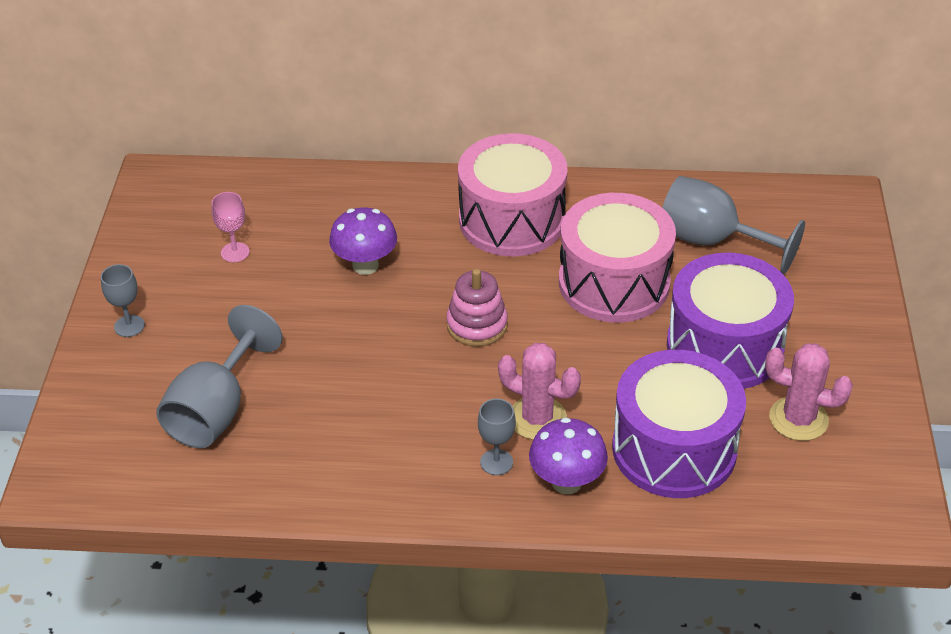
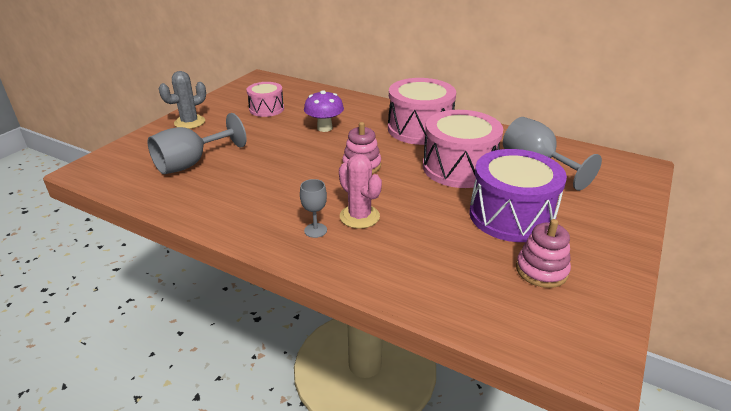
camera: 25 degrees right, 10 degrees down
(129, 326) = (189, 122): grey goblet -> grey cactus
(235, 252) = (266, 109): pink goblet -> pink drum
(566, 482) = (350, 254): purple mushroom -> none
(674, 449) = (437, 259): purple drum -> none
(798, 419) = (541, 270): pink cactus -> pink stacking toy

